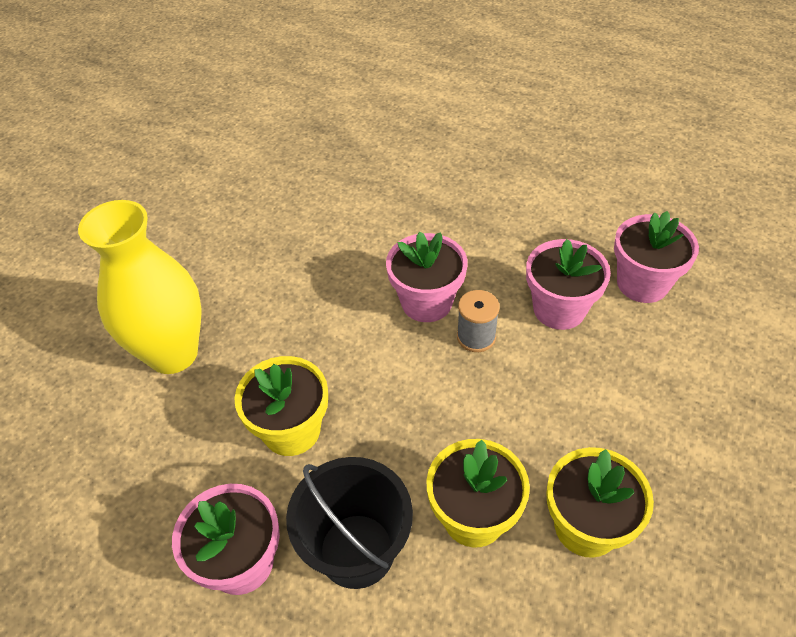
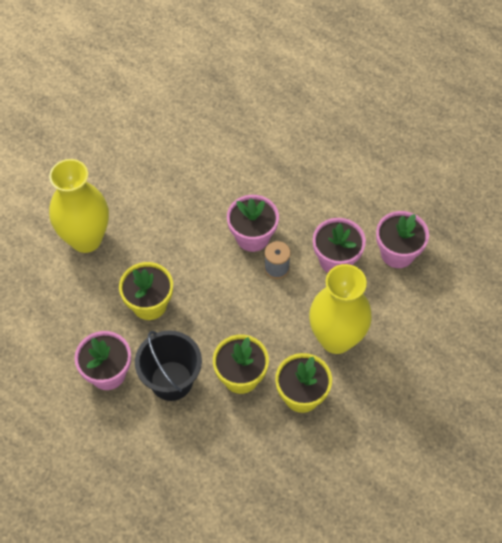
camera: 10 degrees right, 10 degrees up
(605, 421) = (336, 338): none -> yellow vase

